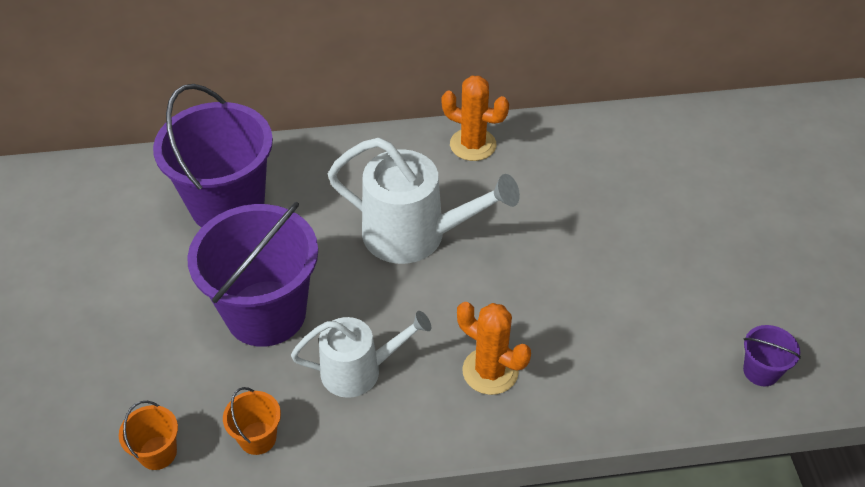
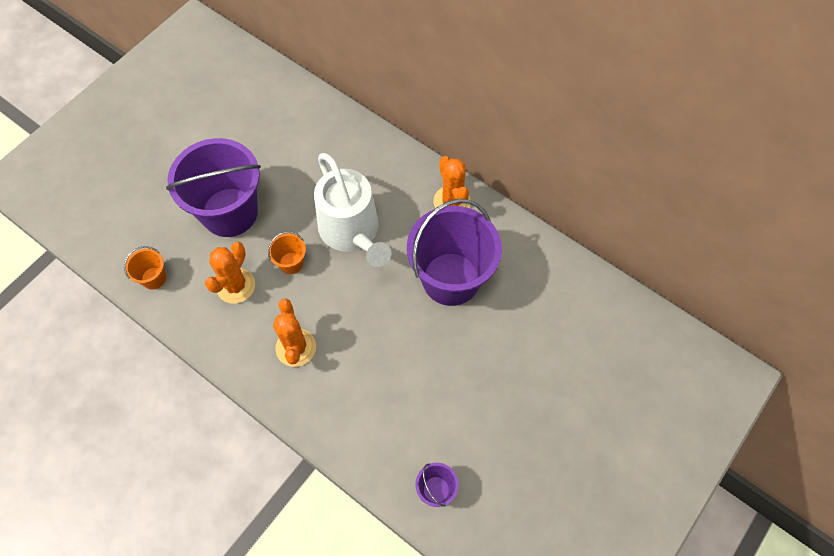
camera: 45 degrees right, 15 degrees up
(157, 453) = (107, 244): orange bucket -> orange bucket (291, 263)
(227, 205) = (280, 130): purple bucket -> purple bucket (451, 279)
(359, 370) = (235, 286): white watering can -> orange cactus

